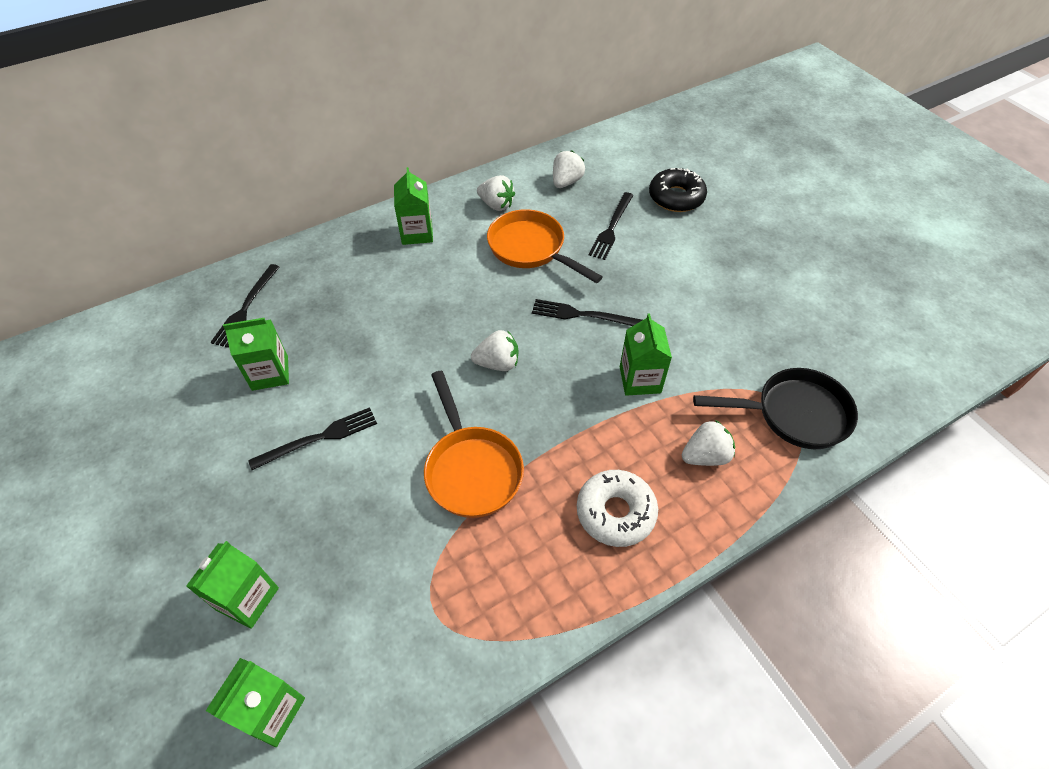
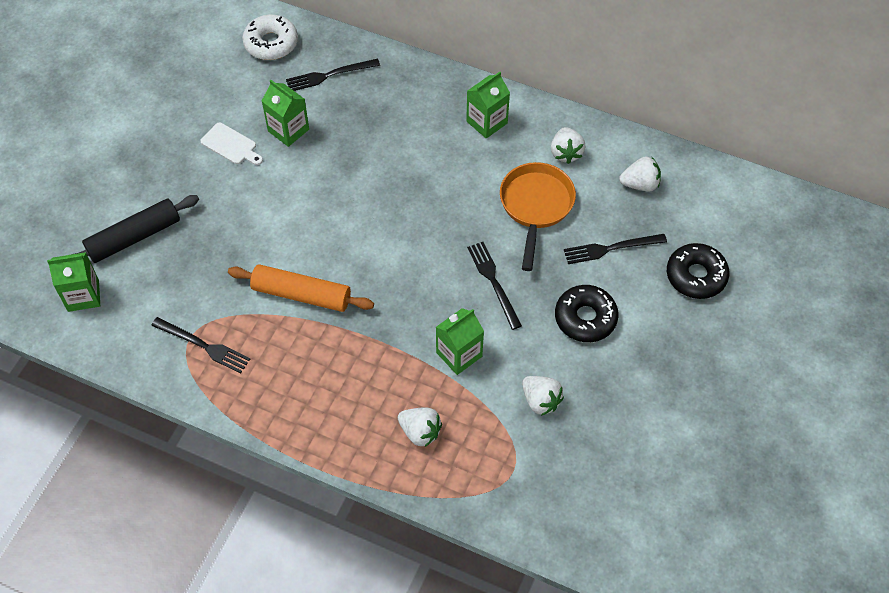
camera: 55 degrees right, 5 degrees up
(233, 432) = (231, 145): none -> white cutting board
(247, 599) = (134, 237): green carton -> black rolling pin
(319, 438) = (261, 194): black fork -> black fork (203, 346)
(471, 469) = (301, 294): orange pan -> orange rolling pin
(497, 363) = (401, 255): white strawberry -> white strawberry (540, 401)
(615, 512) = (330, 398): white donut -> white donut (271, 43)
(666, 277) = (585, 318): none -> black donut
(794, 414) = (508, 476): black pan -> none

